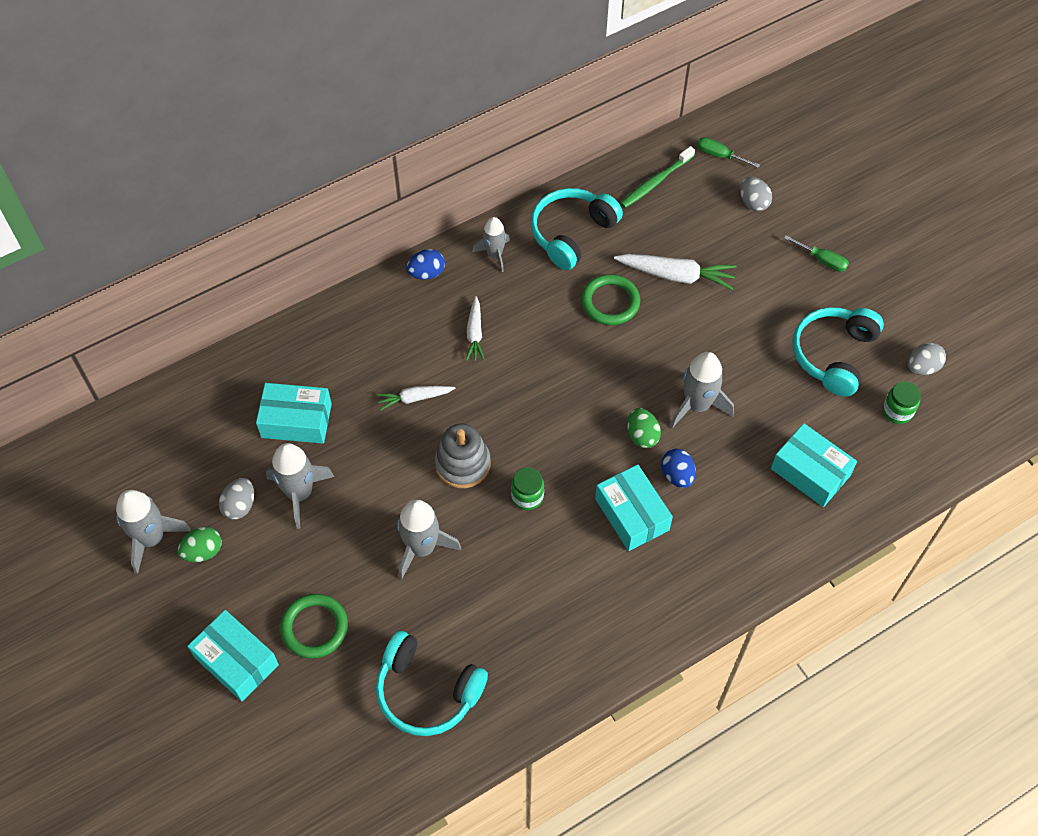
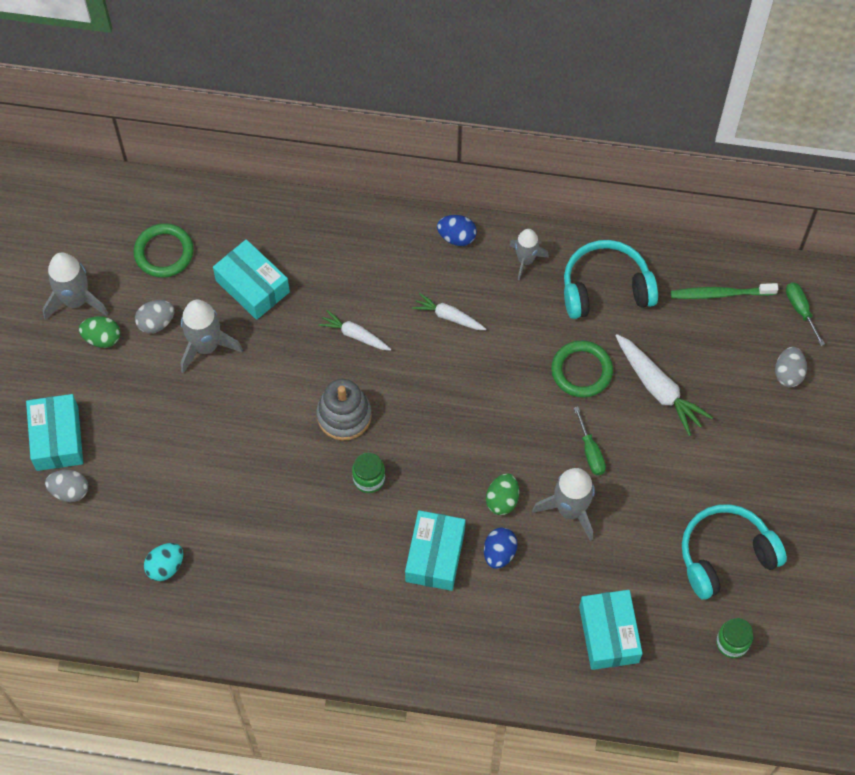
camera: 40 degrees right, 5 degrees up
(314, 627) = (130, 457): green ring -> green ring (164, 252)
(422, 548) = (256, 457): grey rocket -> none
(427, 691) = (165, 567): turquoise headphones -> turquoise egg
(475, 334) = (448, 316): white carrot -> white carrot turned 75 degrees clockwise
(822, 260) = (798, 468): green screwdriver -> green screwdriver (590, 452)
(922, 367) = (792, 624): grey egg -> grey egg (70, 491)

